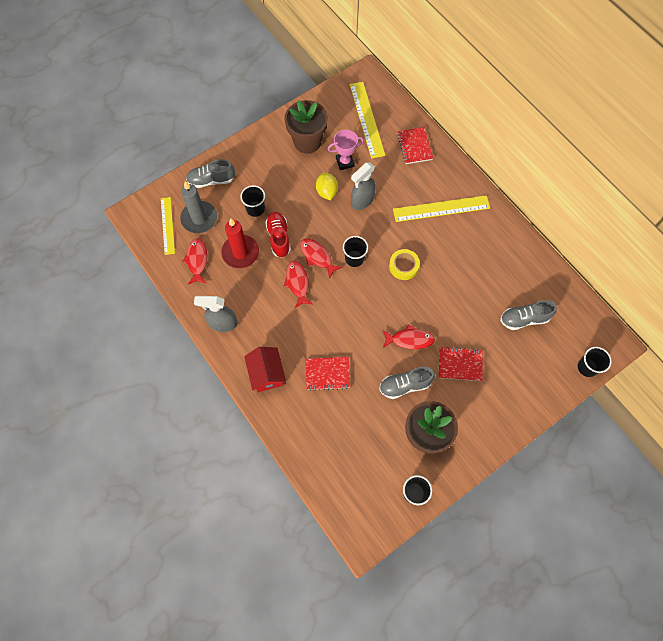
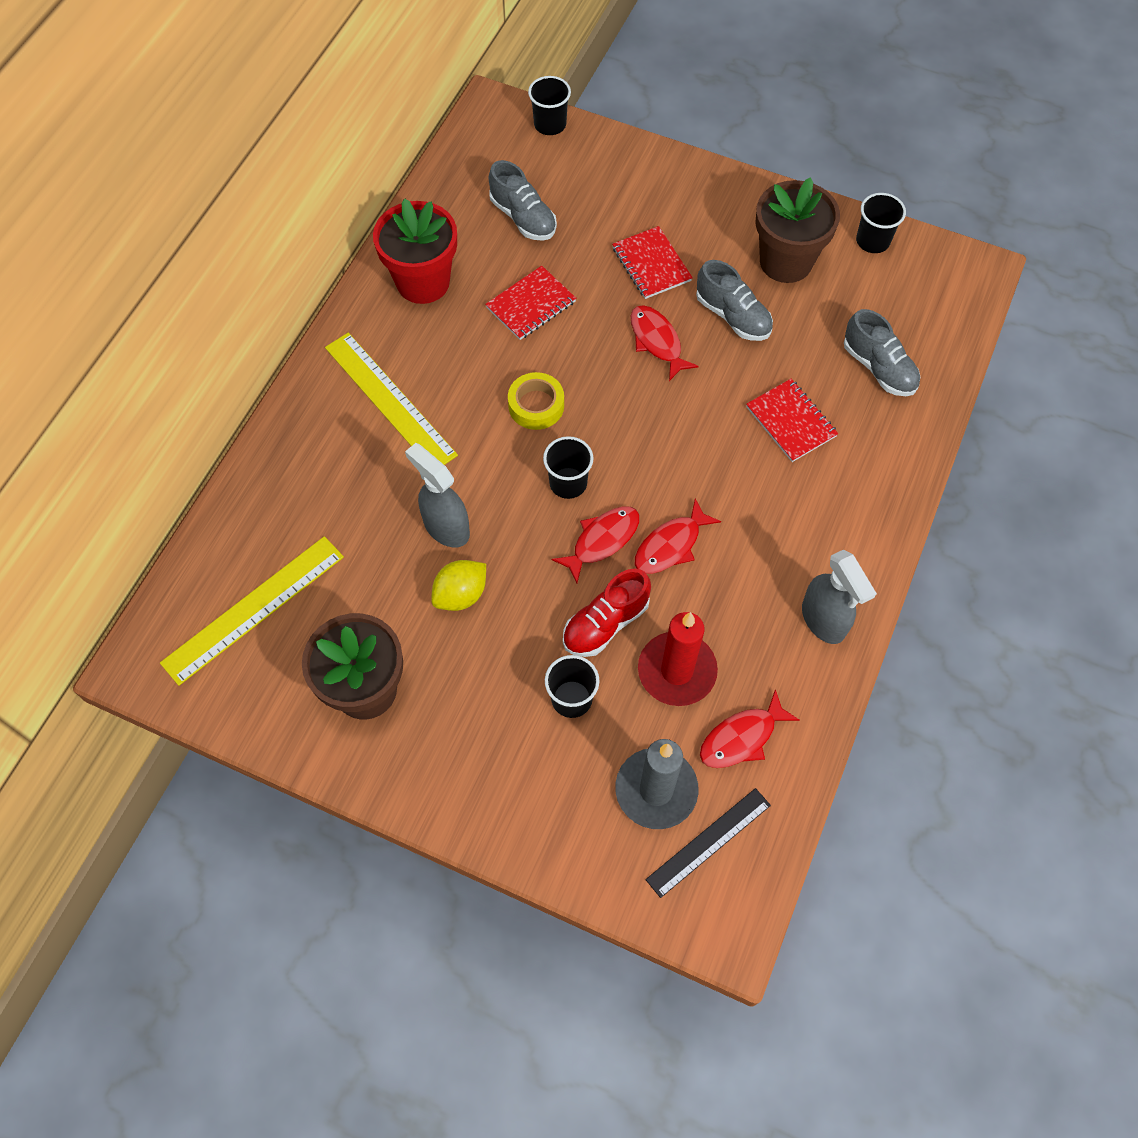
camera: 120 degrees left, 5 degrees down
(167, 225) = (708, 842): yellow ruler -> black ruler
(211, 180) = (559, 821): grey shoe -> grey shoe (878, 368)
(266, 374) = (855, 505): red house -> none
(317, 257) = (602, 541): red fish -> red fish turned 150 degrees counterclockwise
(345, 162) = (377, 597): pink trophy -> none
(362, 201) = (446, 527): grey spray bottle -> grey spray bottle turned 150 degrees counterclockwise
(414, 146) = (277, 498): red notebook -> red notebook (531, 305)
(504, 253) = (423, 282): none -> red flower pot

